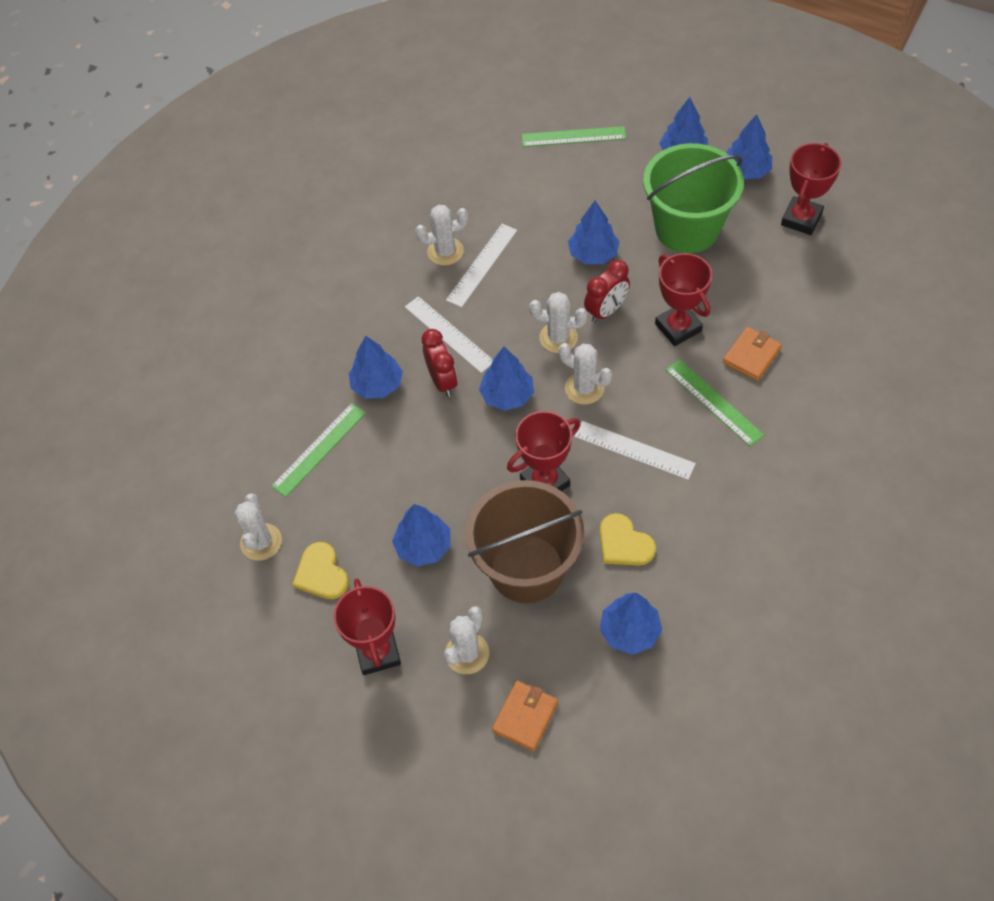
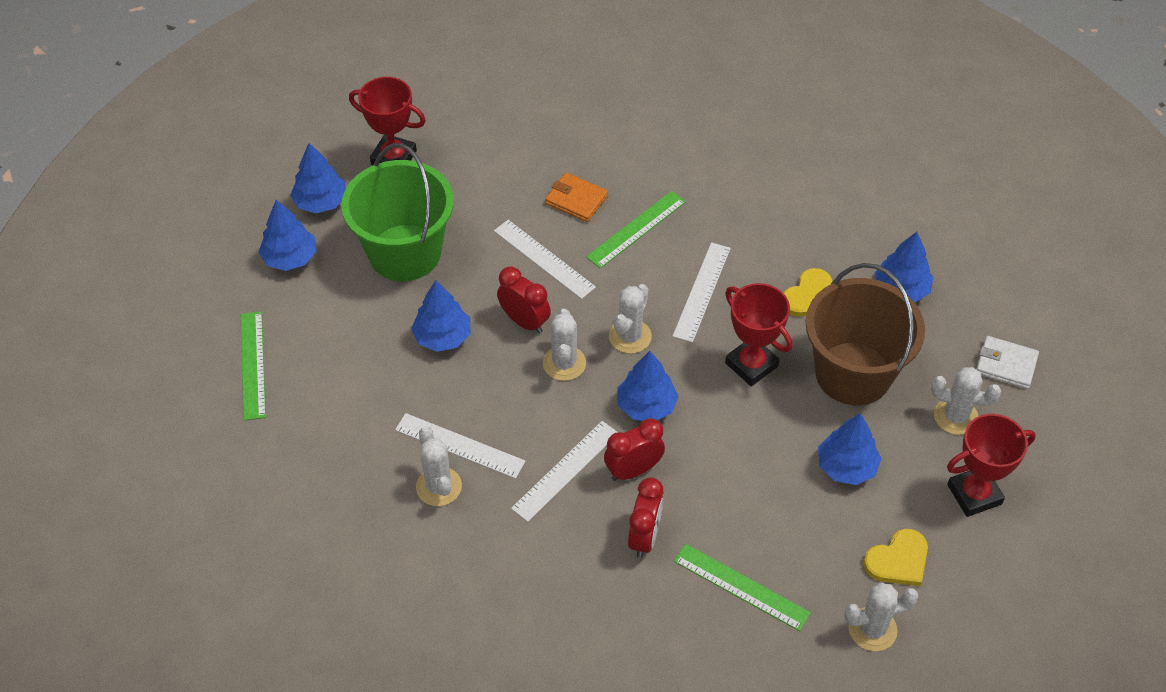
camera: 100 degrees left, 5 degrees down
(377, 384) = (644, 537): blue tree -> red clock
(525, 716) = (1006, 364): orange wallet -> white wallet
(678, 327) = (544, 259): red trophy -> white ruler

